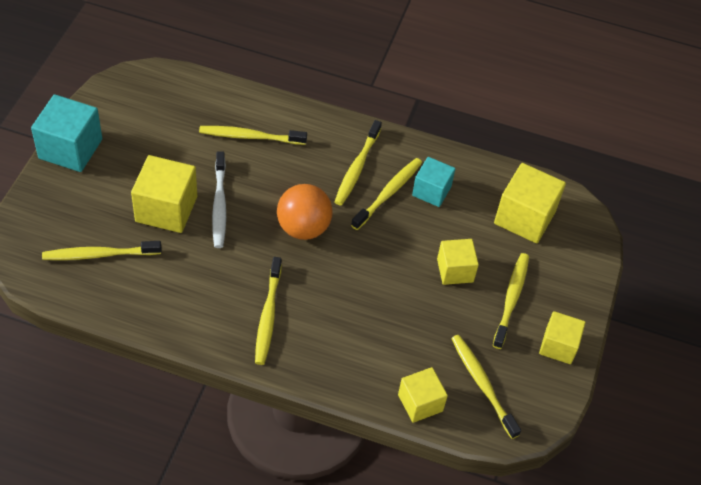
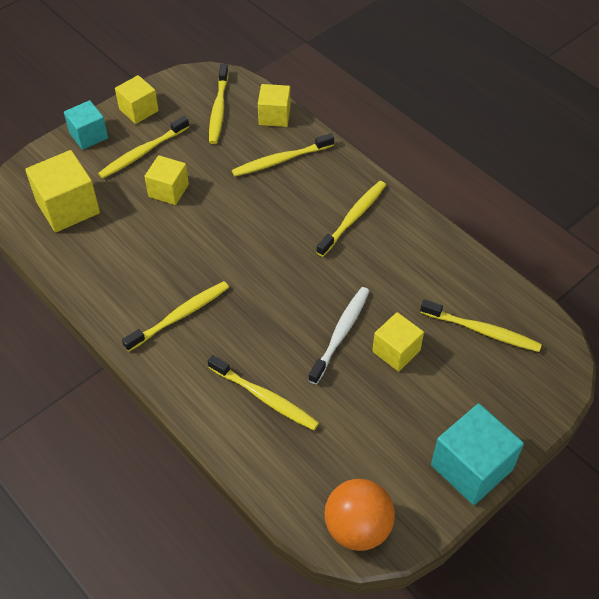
camera: 145 degrees left, 0 degrees up
(166, 209) = (396, 351): yellow cube -> yellow cube, size x0.64
(303, 228) = (273, 278): orange ball -> orange ball (357, 528)
(388, 193) = (170, 278): yellow toothbrush -> yellow toothbrush (280, 160)
(431, 191) = (128, 264): turquoise cube -> turquoise cube (88, 135)

